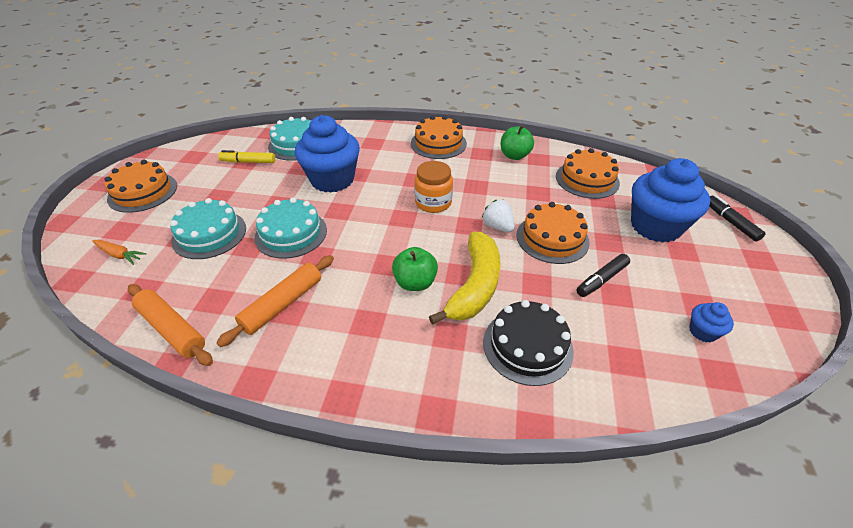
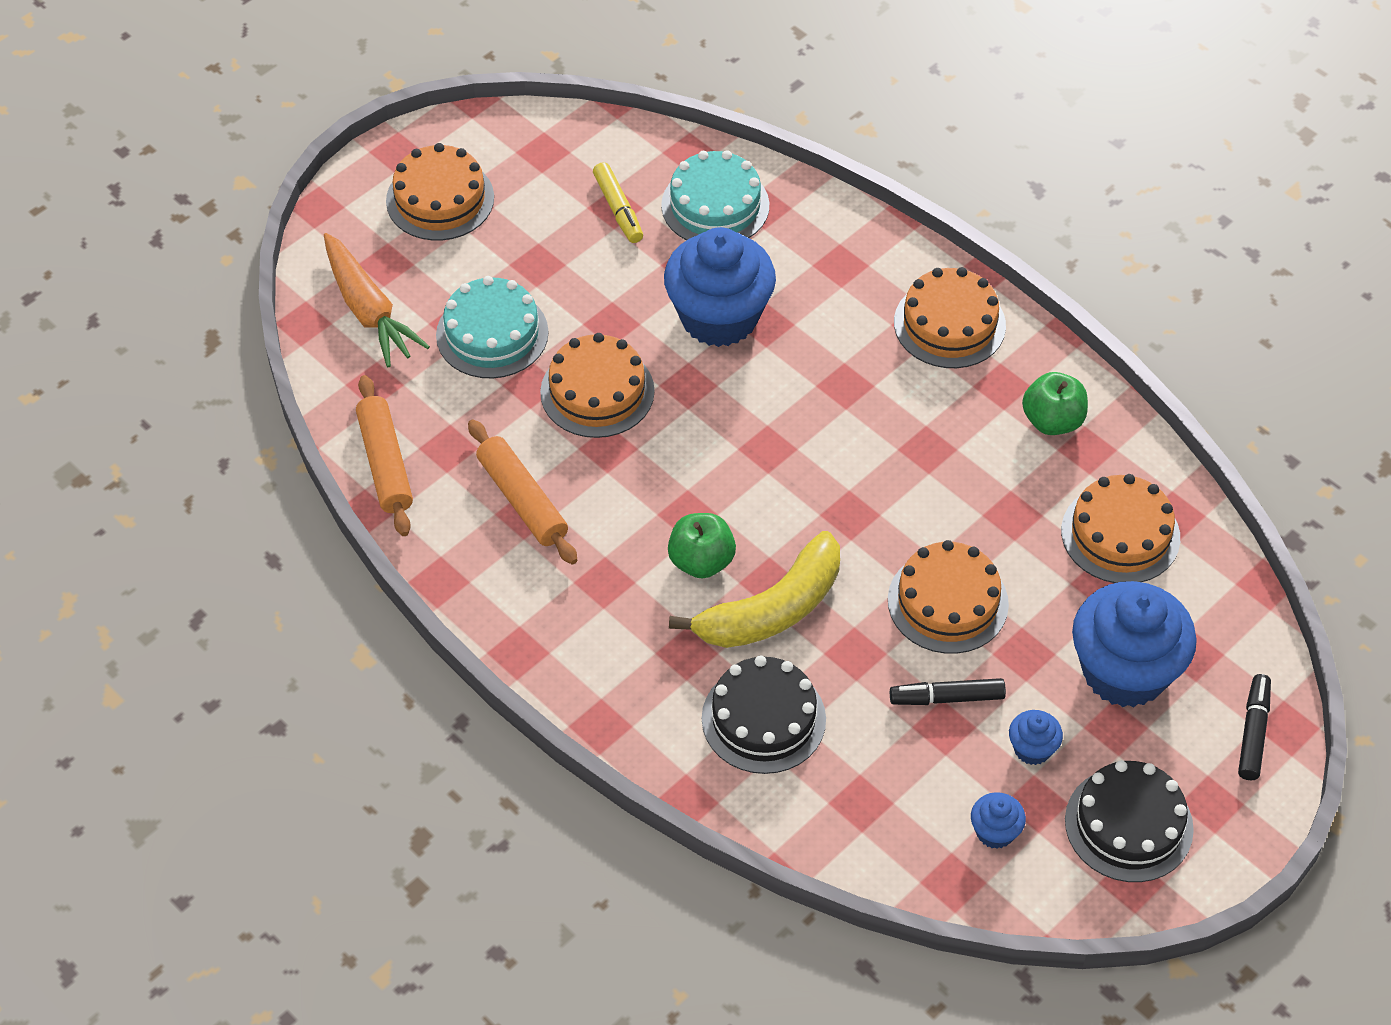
camera: 35 degrees right, 10 degrees up
(119, 255) = (368, 310): orange carrot -> orange carrot, size x1.89
(248, 162) = (618, 209): yellow marker -> yellow marker turned 150 degrees counterclockwise
(282, 304) = (522, 499): orange rolling pin -> orange rolling pin turned 75 degrees clockwise
(291, 233) = (597, 391): turquoise cake -> orange cake
(433, 202) = (834, 445): orange jar -> none
(497, 226) = (889, 539): white strawberry -> none
(665, 280) = (1032, 749): none -> blue cupcake
(746, 289) = (1128, 824): none -> black cake

